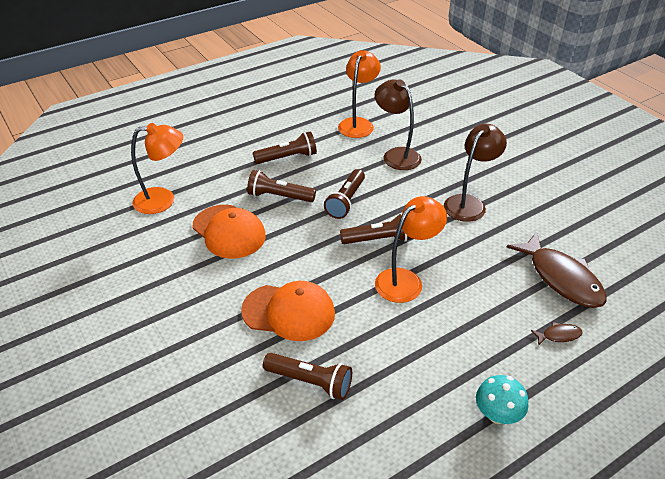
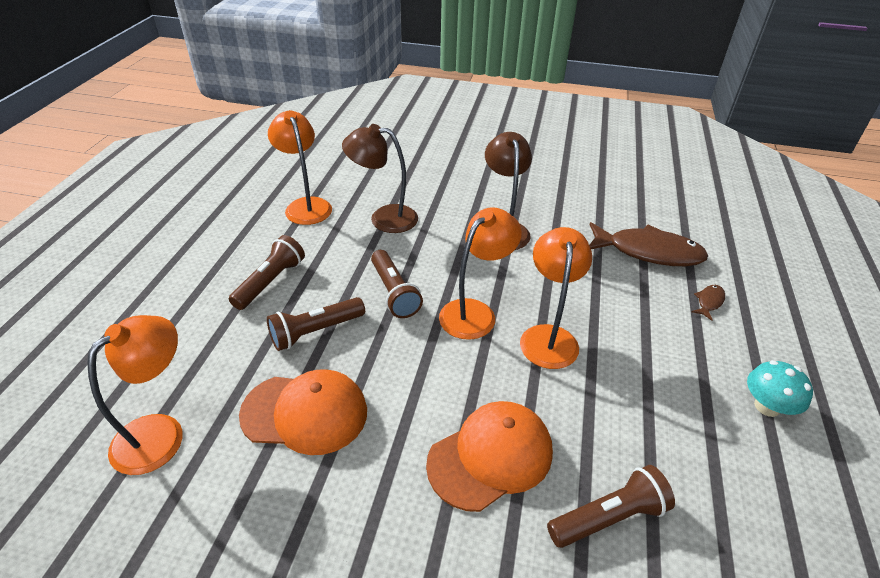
camera: 45 degrees left, 0 degrees up
(379, 239) = (475, 312): brown flashlight -> orange lamp

